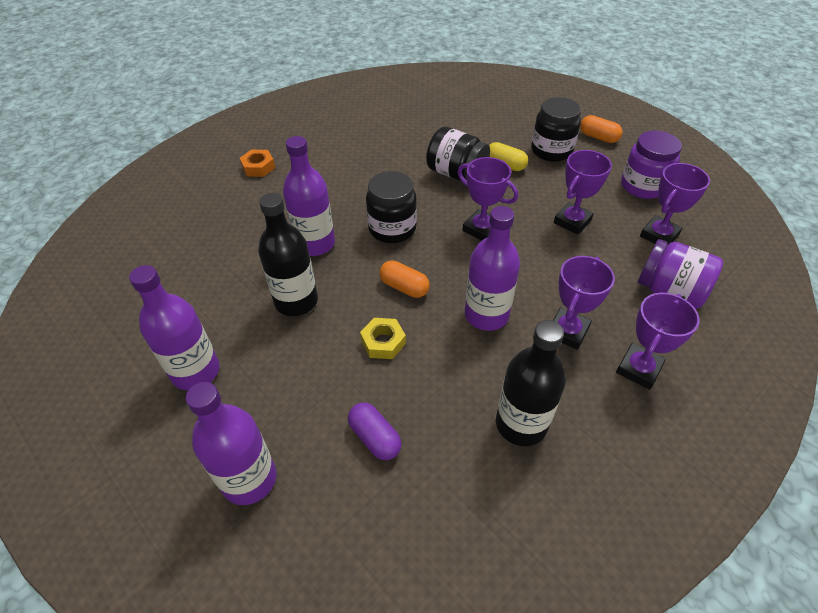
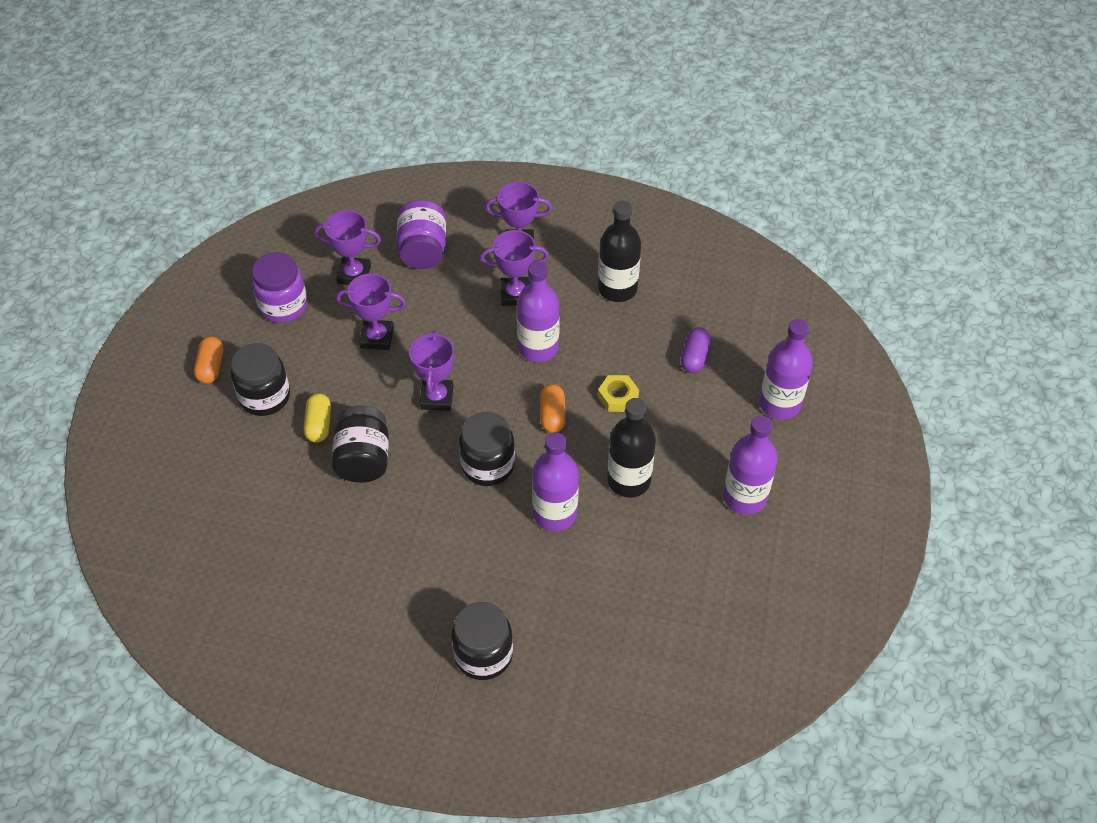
camera: 125 degrees left, 5 degrees up
(258, 167) = (483, 655): orange nut -> black jar

